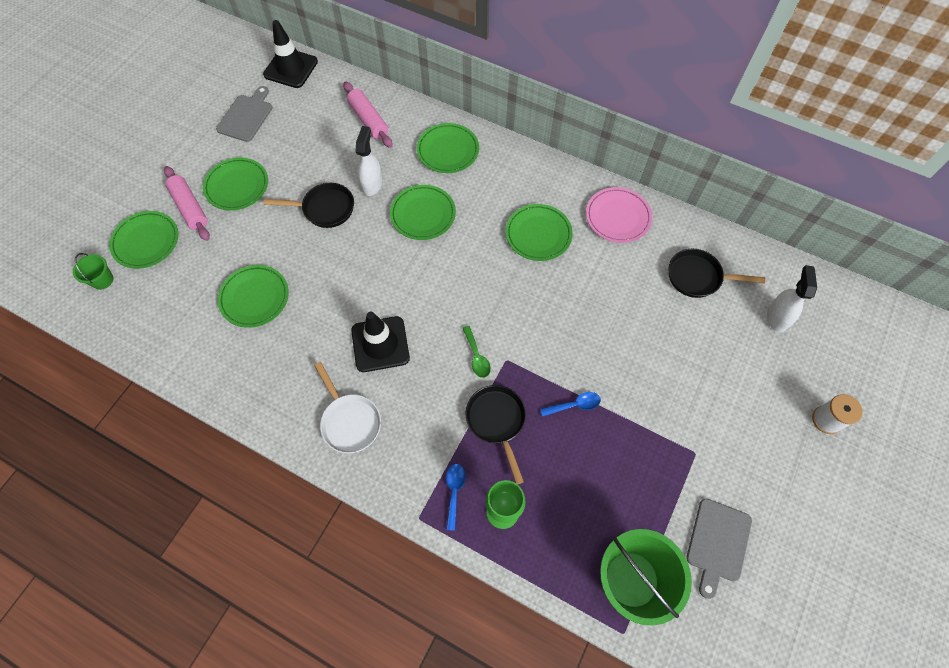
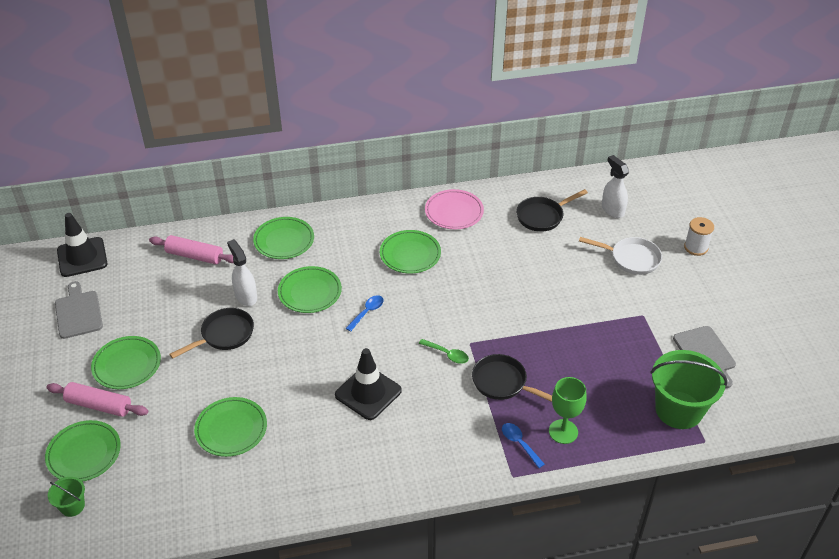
camera: 40 degrees left, 20 degrees down
(349, 421) = (399, 455): white pan -> white pan (631, 259)
(574, 405) = (543, 339): blue spoon -> blue spoon (367, 312)

